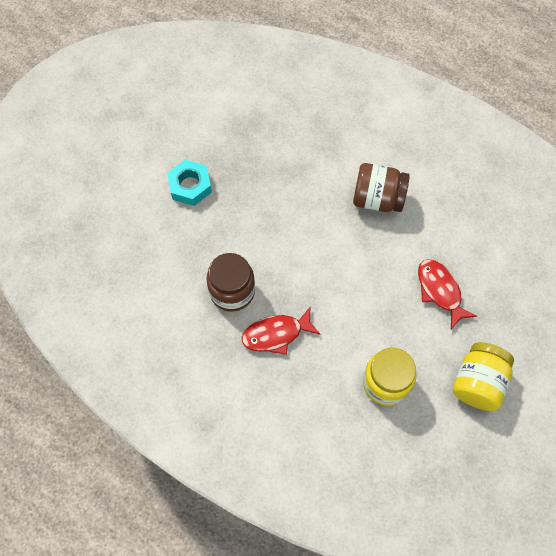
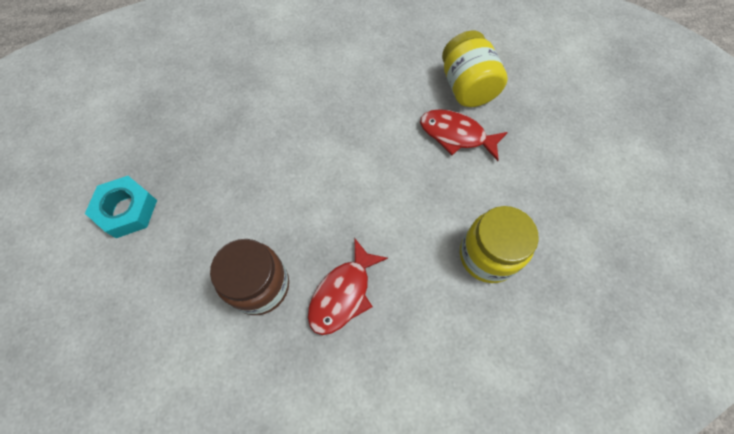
camera: 40 degrees left, 0 degrees up
(377, 199) = (331, 95): brown jar -> none
(477, 383) = (560, 190): yellow jar -> yellow jar (467, 87)

